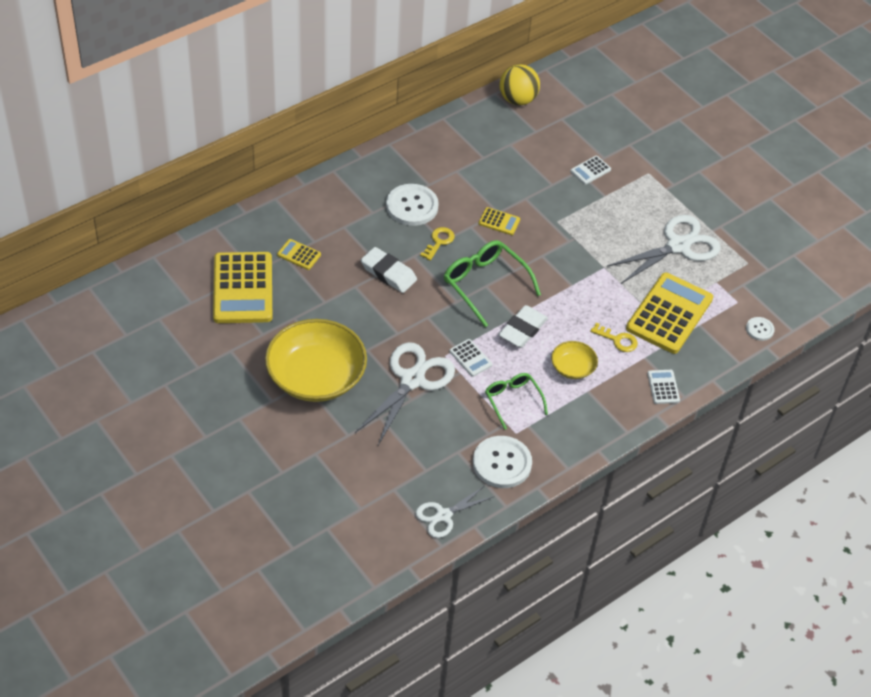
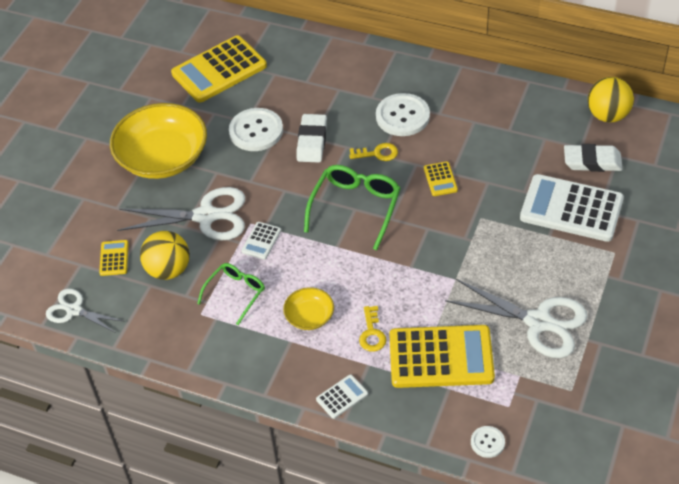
camera: 65 degrees right, 0 degrees up
(299, 255) = (283, 81): yellow calculator -> yellow calculator (114, 258)
(451, 432) = (168, 270): none -> yellow ball
(502, 463) = (159, 321): white button -> white button (256, 131)
(522, 329) = (325, 259): white eraser -> white eraser (592, 161)
(590, 170) = (571, 209): white calculator -> white calculator, size x2.27

